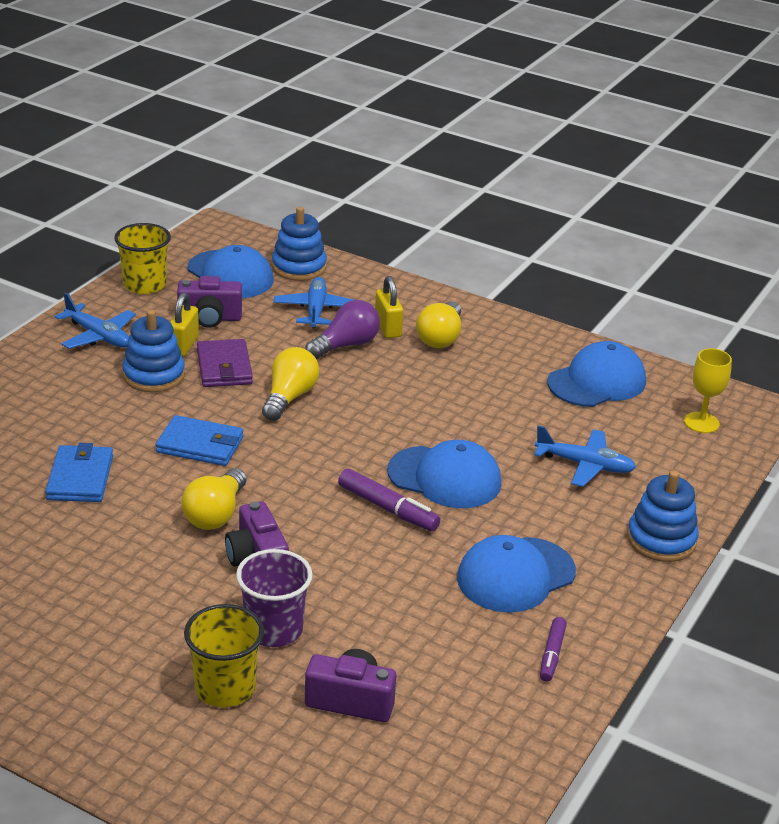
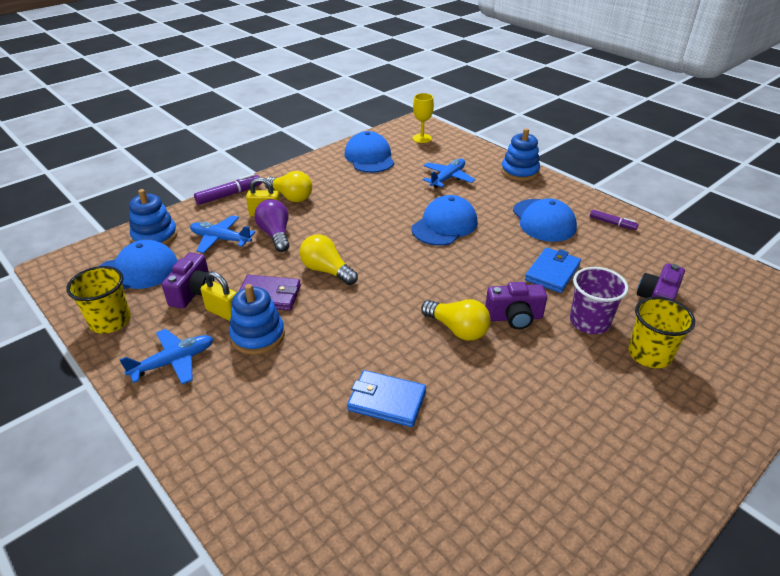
camera: 70 degrees left, 5 degrees up
(200, 445) = (367, 324): blue wallet -> blue wallet (552, 272)
(387, 508) = (470, 252): purple marker -> purple marker (229, 195)

